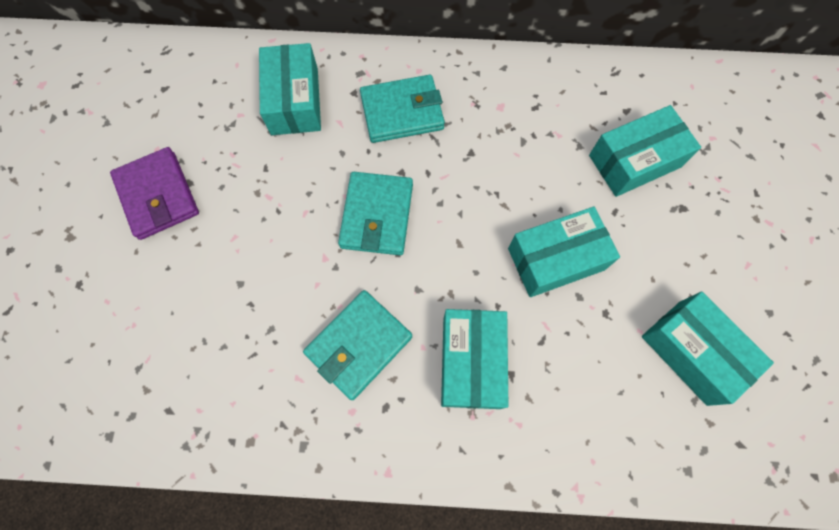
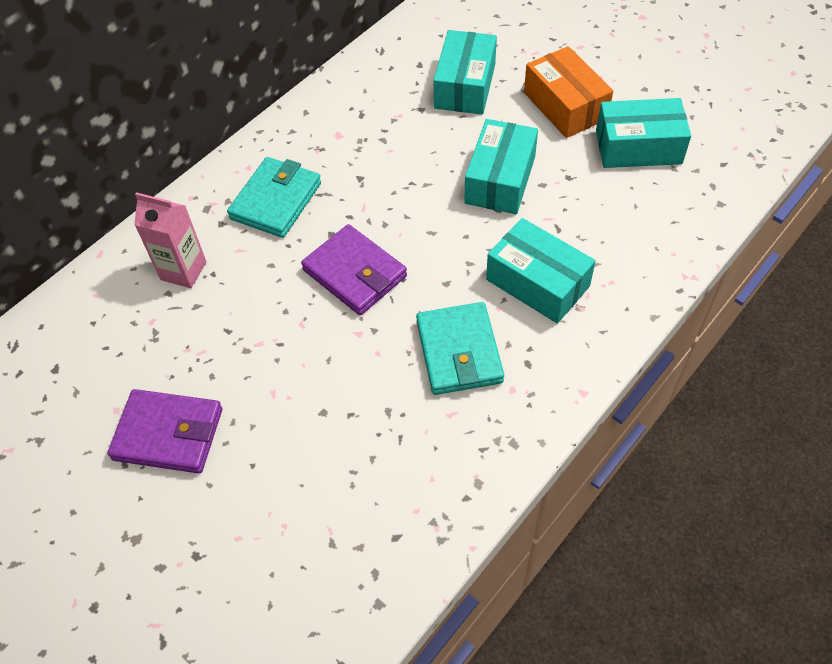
camera: 50 degrees left, 15 degrees down
(295, 101) = (183, 271): turquoise box -> pink carton
(377, 216) = (355, 273): turquoise wallet -> purple wallet
(685, 256) = (565, 106): none -> orange box

